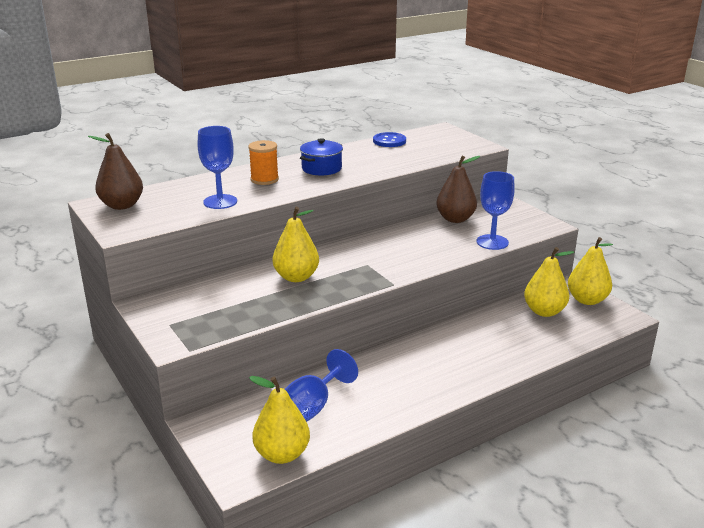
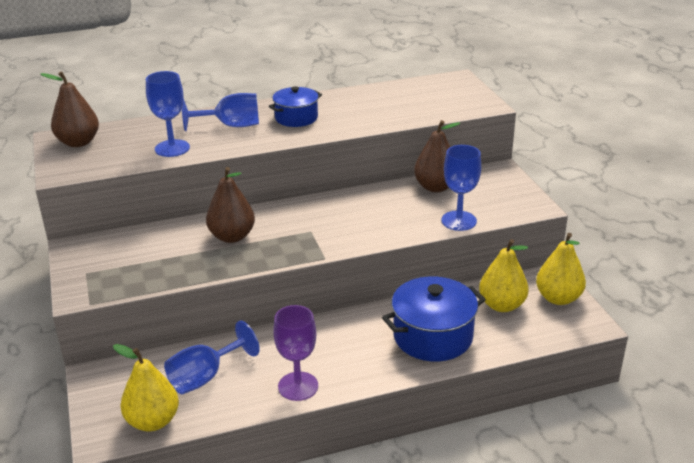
camera: 15 degrees right, 5 degrees up
(264, 179) = (231, 126): orange spool -> blue goblet
(296, 277) = (232, 236): yellow pear -> brown pear
(389, 141) = (389, 89): blue button -> none
(404, 402) = (298, 386): none -> purple goblet
(501, 344) = (433, 336): none -> blue pot

